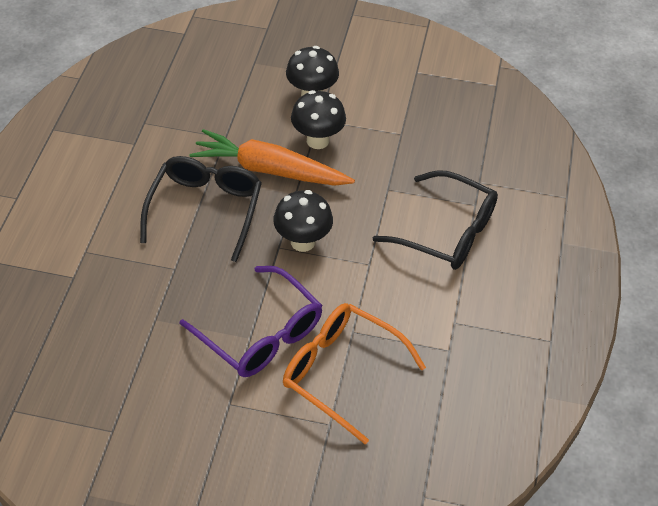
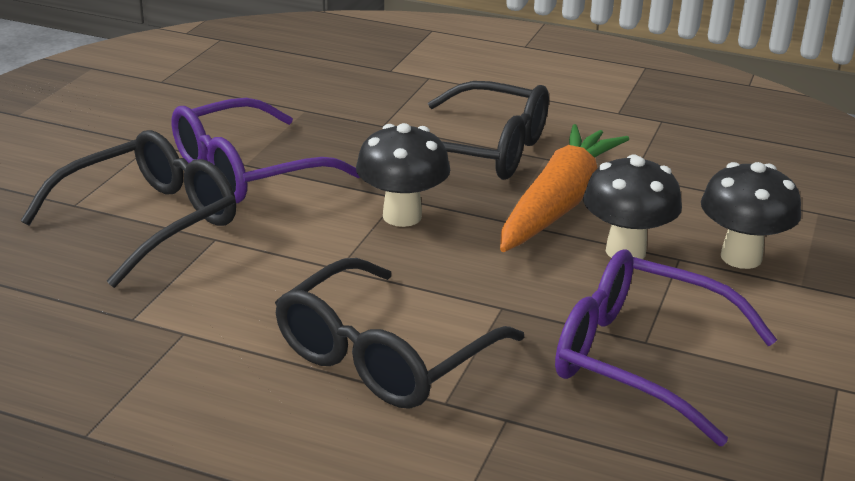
camera: 100 degrees right, 20 degrees down
(341, 372) = (150, 221): orange glasses -> black glasses
(417, 136) = (640, 359): none -> purple glasses

